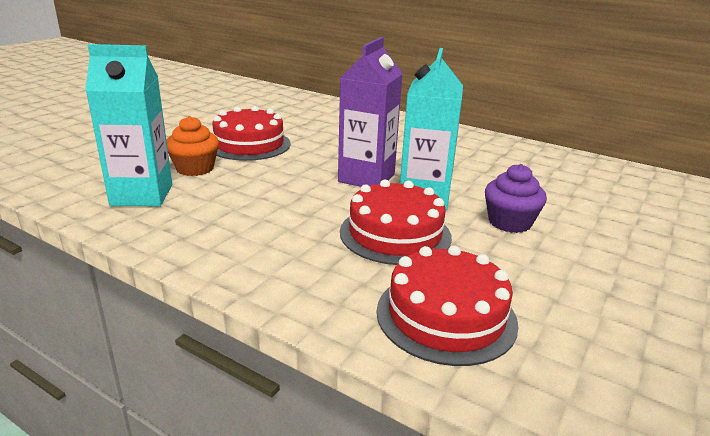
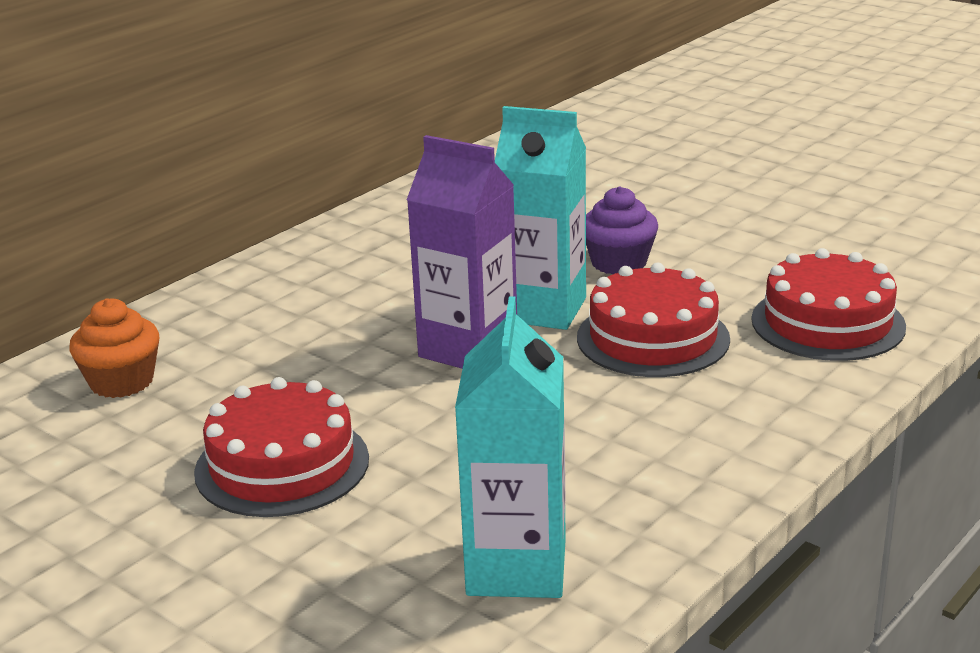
camera: 80 degrees left, 0 degrees up
(195, 168) = (399, 520): orange cupcake -> orange cupcake (122, 382)

